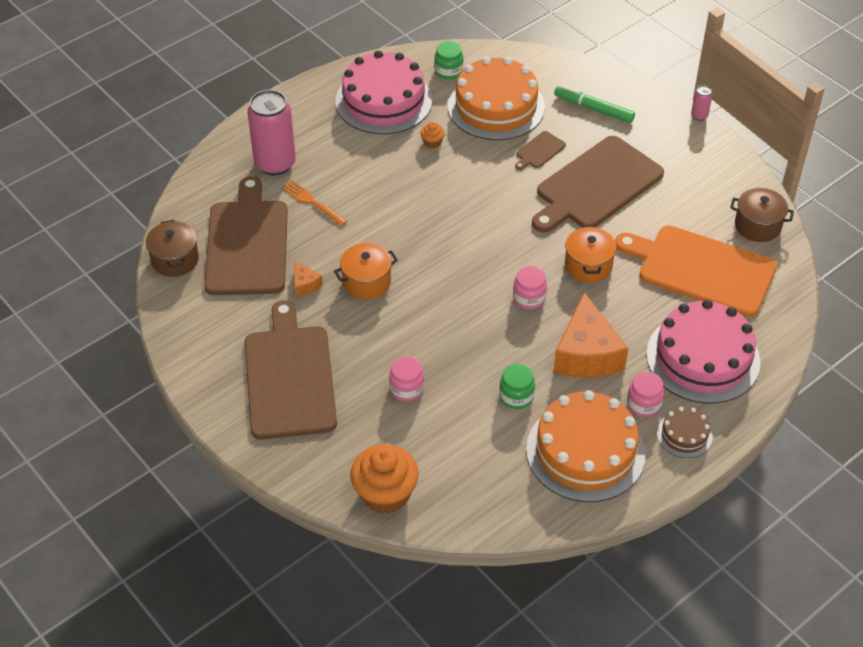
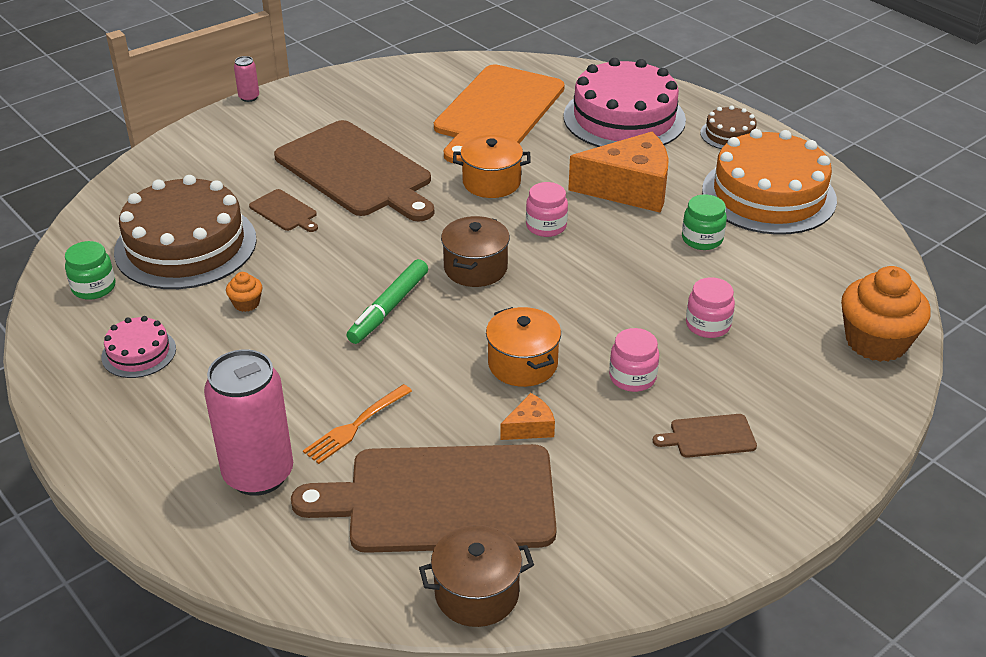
camera: 90 degrees left, 10 degrees down
(289, 377) = (709, 436): brown cutting board -> brown cutting board, size x0.41
(384, 100) = (139, 353): pink cake -> pink cake, size x0.47
(496, 106) = (185, 245): orange cake -> brown cake
(593, 109) = (215, 168): green marker -> green marker (389, 308)
(643, 404) = (695, 156): pink jar -> pink jar (632, 377)
(757, 226) = (433, 75): brown pot -> brown pot (475, 268)

